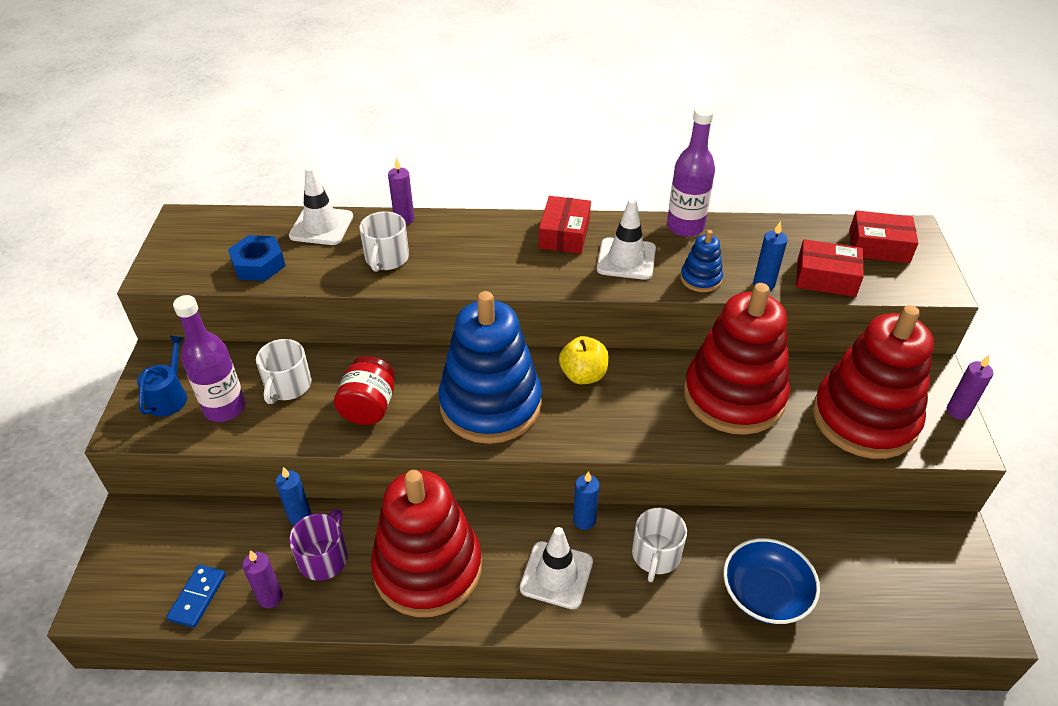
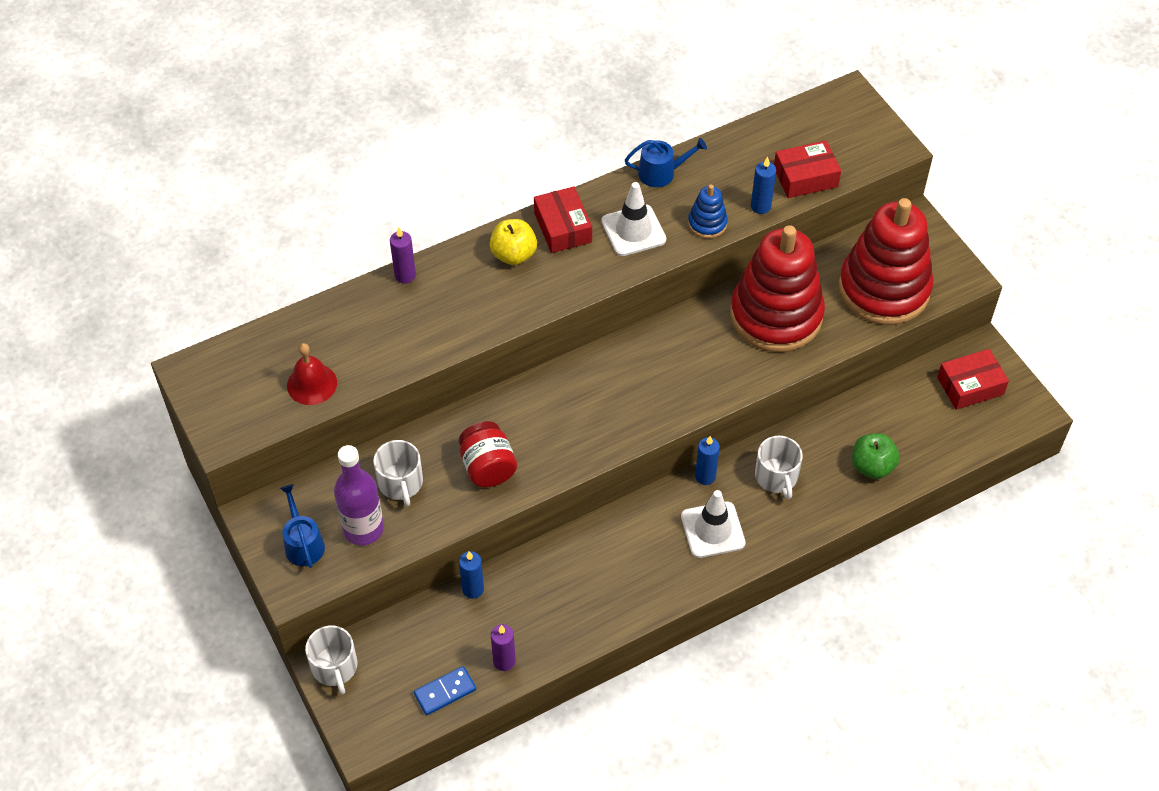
camera: 30 degrees left, 10 degrees up
(197, 597) = (445, 692): blue domino -> blue domino turned 75 degrees clockwise
(259, 264) = (312, 384): blue nut -> red bell
(321, 226) = (333, 317): white traffic cone -> none
(324, 558) = (521, 610): purple mug -> none
(386, 258) = (424, 324): white mug -> white mug (334, 667)
(428, 568) = (610, 576): red stacking toy -> none
(490, 404) = (588, 416): blue stacking toy -> none
(583, 375) = (645, 353): yellow apple -> yellow apple (513, 254)
(685, 227) = (661, 173): purple bottle -> blue watering can
(765, 594) = (872, 466): blue bowl -> green apple
(878, 246) = (830, 125): red box -> red box (970, 386)
(957, 411) = (948, 250): purple candle -> none

